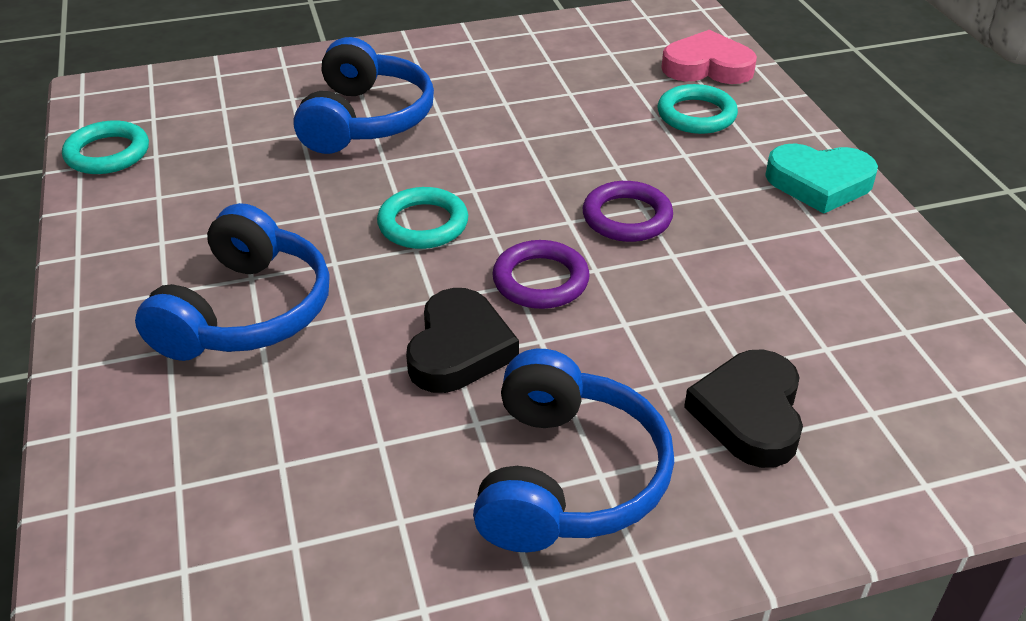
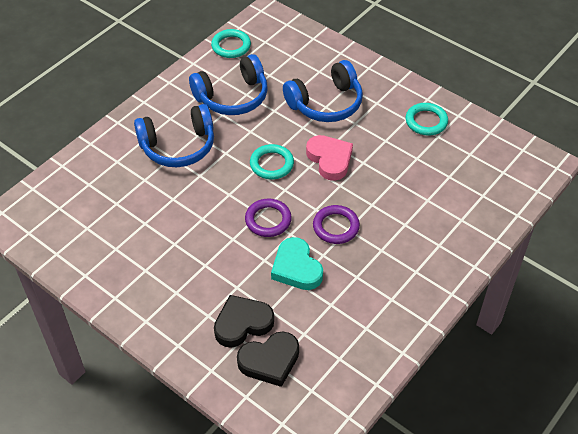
camera: 55 degrees right, 10 degrees up
(459, 349) = (208, 217): black heart -> black heart (270, 361)
(567, 477) = (167, 283): blue headphones -> blue headphones (232, 97)
(696, 115) = (444, 213): turquoise ring -> turquoise ring (426, 121)
(707, 67) = (495, 197): pink heart -> pink heart (330, 159)
(819, 183) = (428, 285): turquoise heart -> turquoise heart (296, 268)

